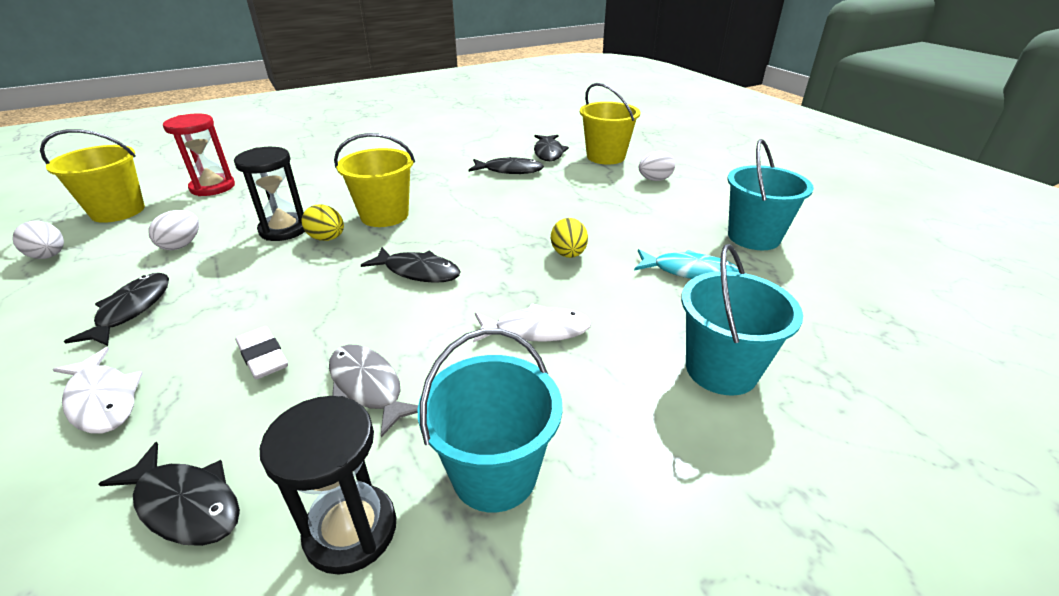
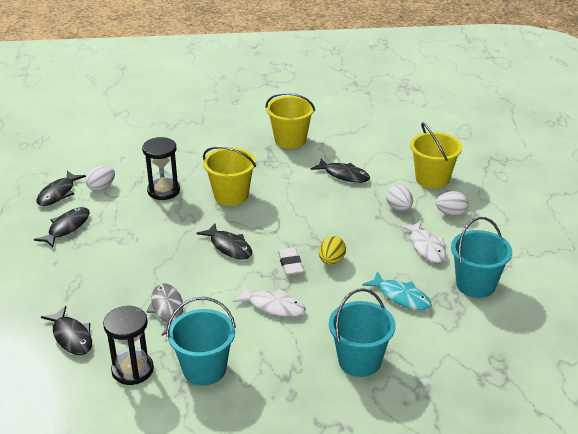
camera: 25 degrees right, 0 degrees up
(49, 256) = (30, 176): white egg -> white egg (399, 208)
(103, 400) = (46, 277): white fish -> white fish (426, 247)
(118, 211) = (71, 148): yellow bucket -> yellow bucket (290, 140)
(212, 187) = (131, 140): red hourglass -> none
(263, 357) = (123, 277): white eraser -> white eraser (290, 264)
(327, 238) = (186, 205): yellow egg -> none
(548, 153) = (388, 163): black fish -> black fish (58, 193)

